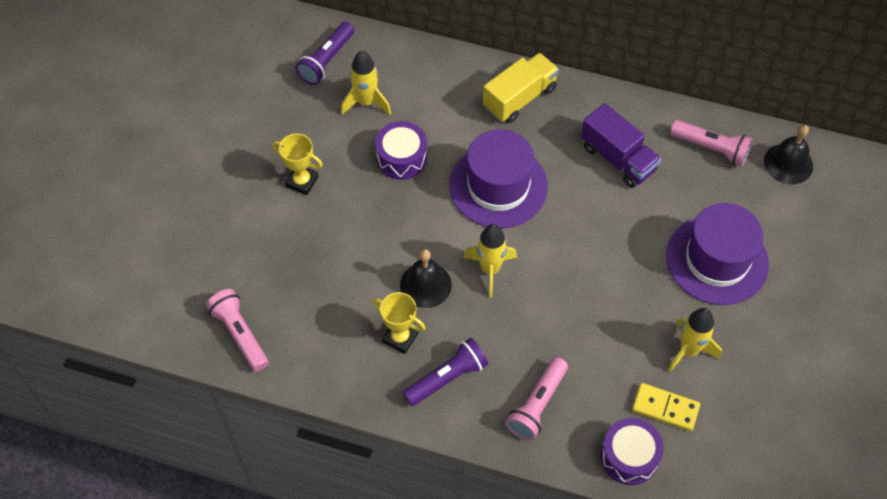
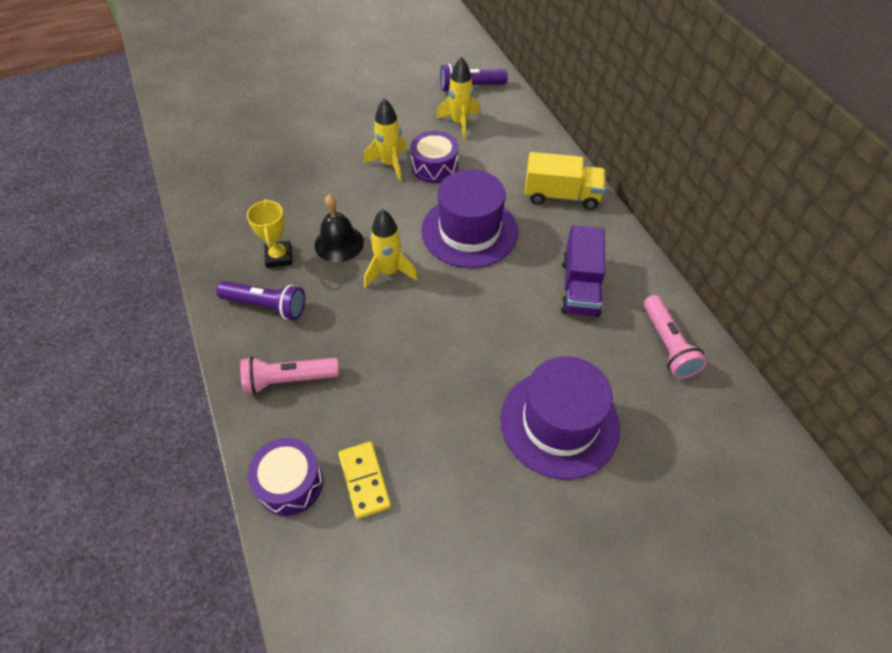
camera: 50 degrees right, 5 degrees down
(240, 334) = (209, 175): pink flashlight -> none
(302, 181) = (361, 132): yellow trophy -> none
(689, 350) = (442, 461): yellow rocket -> yellow rocket (390, 164)
(788, 163) = (725, 415): black bell -> none

